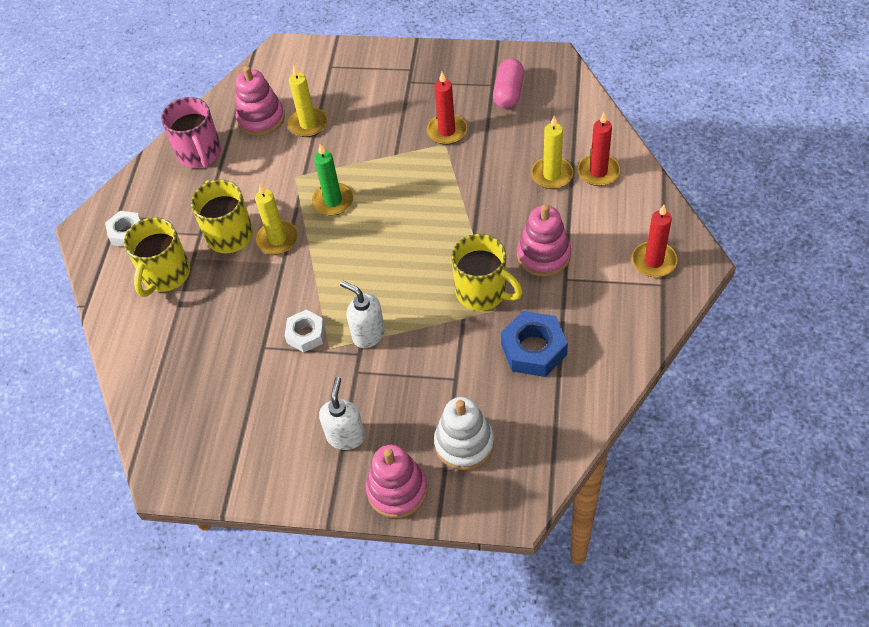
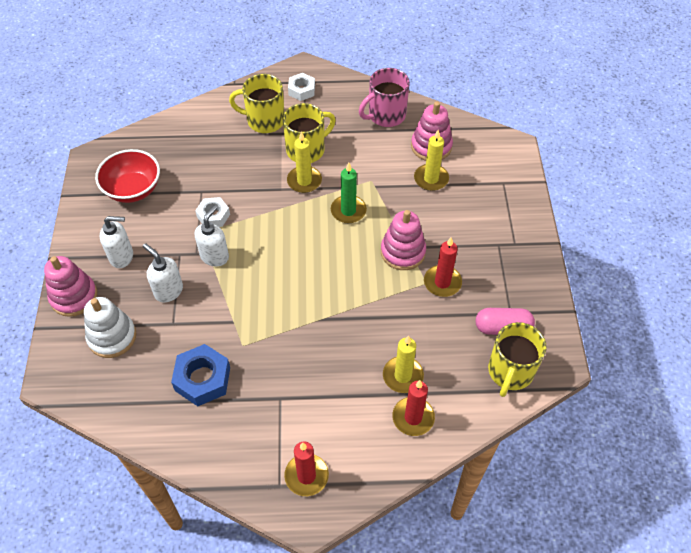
camera: 75 degrees right, 0 degrees up
(237, 425) = (133, 189): none -> red bowl
(409, 383) = (168, 291): none -> white soap dispenser
(482, 292) = (261, 333): yellow mug -> yellow mug (510, 372)
(543, 255) = (305, 377): pink stacking toy -> pink stacking toy (403, 252)

